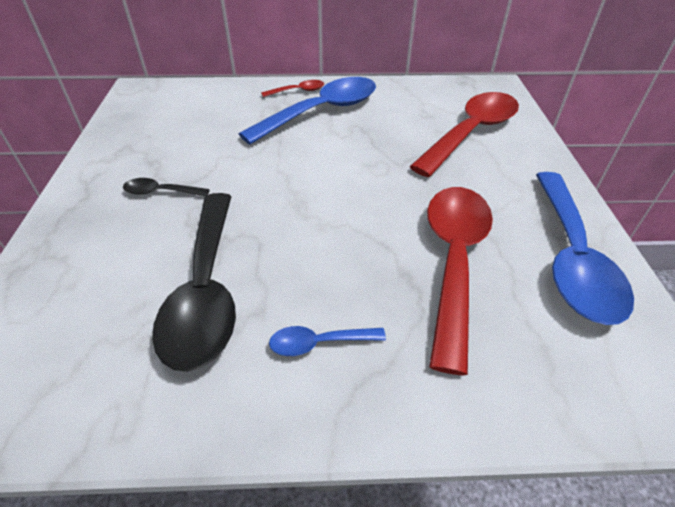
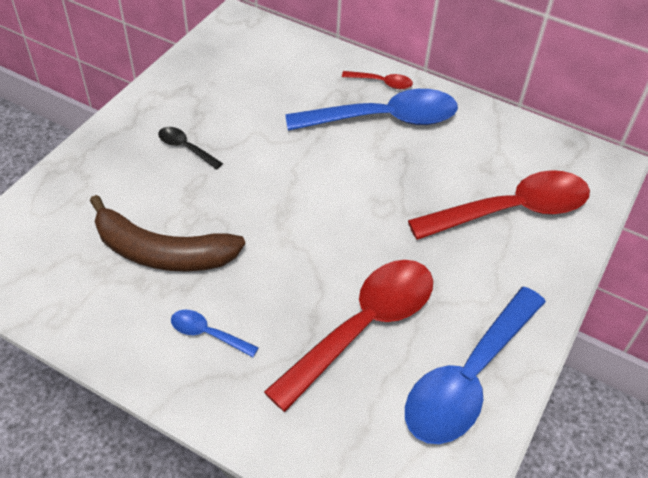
camera: 30 degrees right, 5 degrees up
(206, 290) = (162, 252): black spoon -> brown banana

